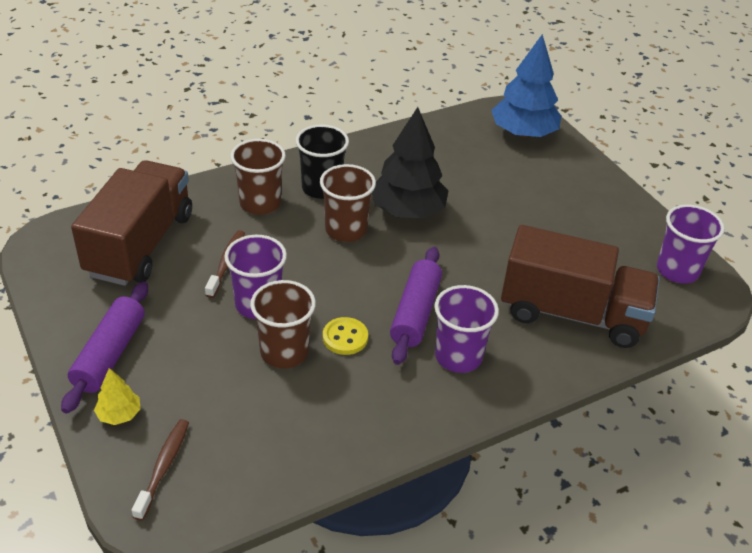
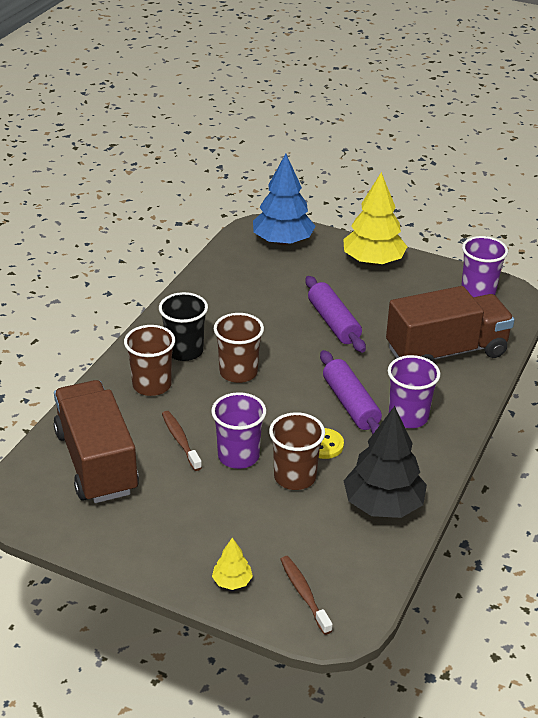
camera: 35 degrees left, 5 degrees down
(109, 354) = (173, 548): purple rolling pin -> purple rolling pin (333, 322)
(407, 211) = (266, 337): black tree -> black tree (383, 505)
(593, 190) = (373, 261): none -> yellow tree

